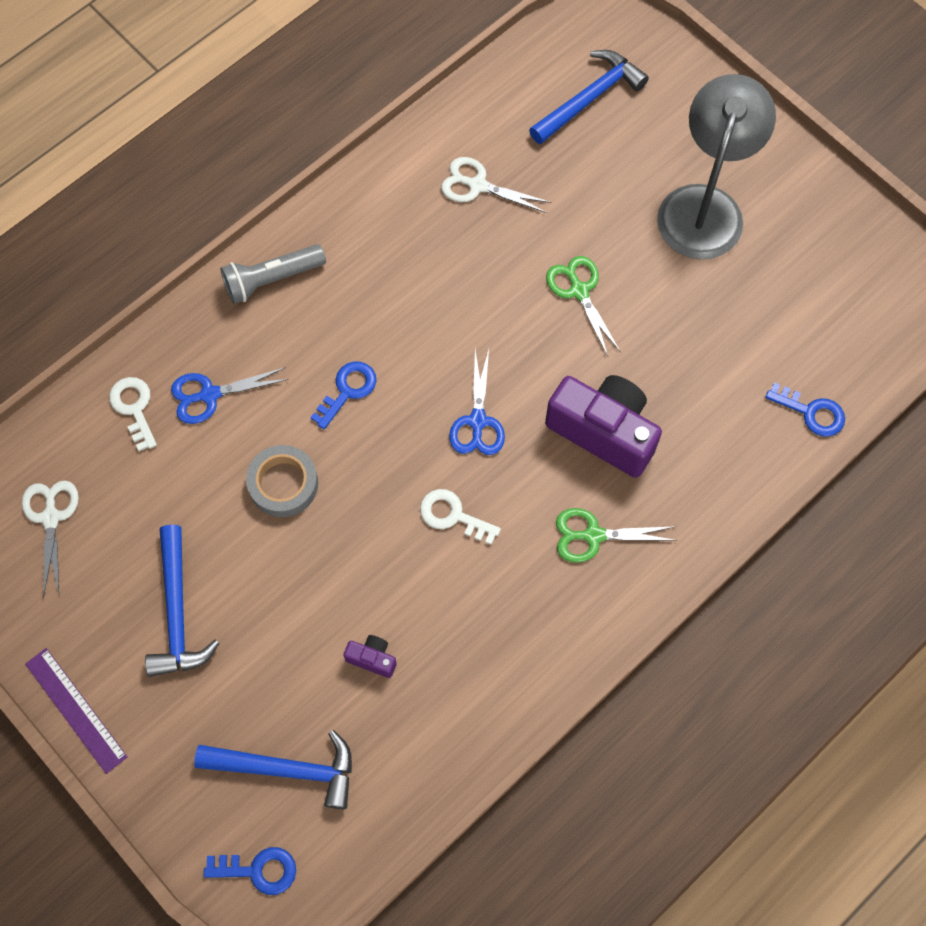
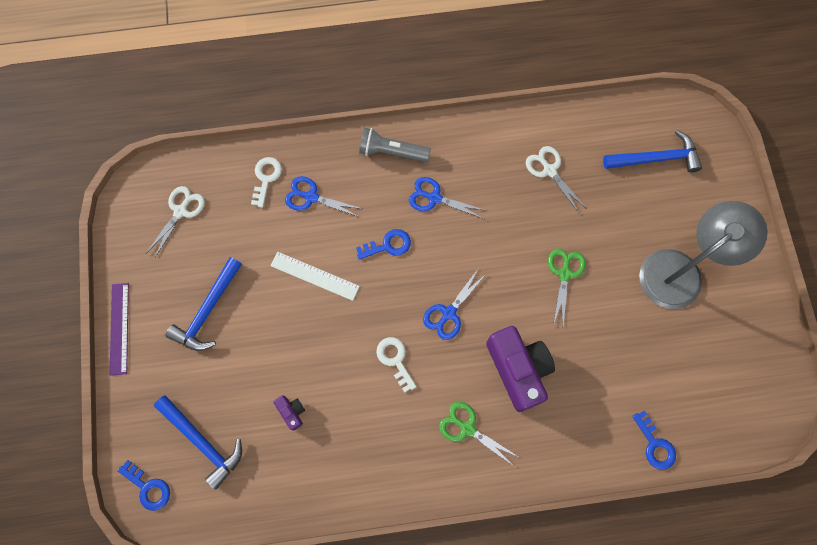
camera: 35 degrees right, 5 degrees up
(283, 484) = (314, 276): grey tape -> white ruler
(363, 301) = (434, 198): none -> blue scissors

